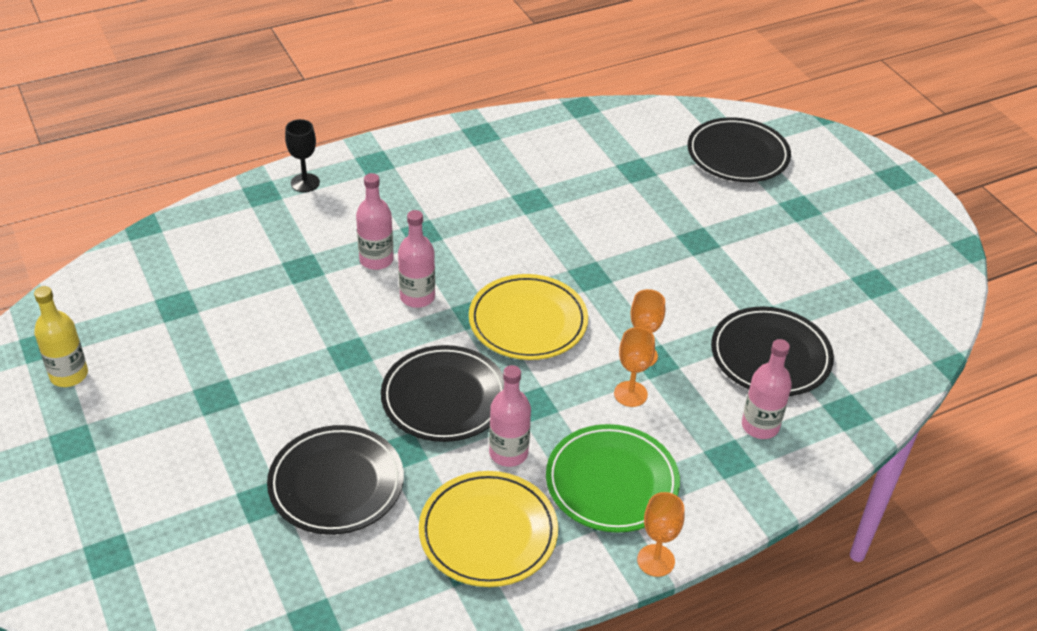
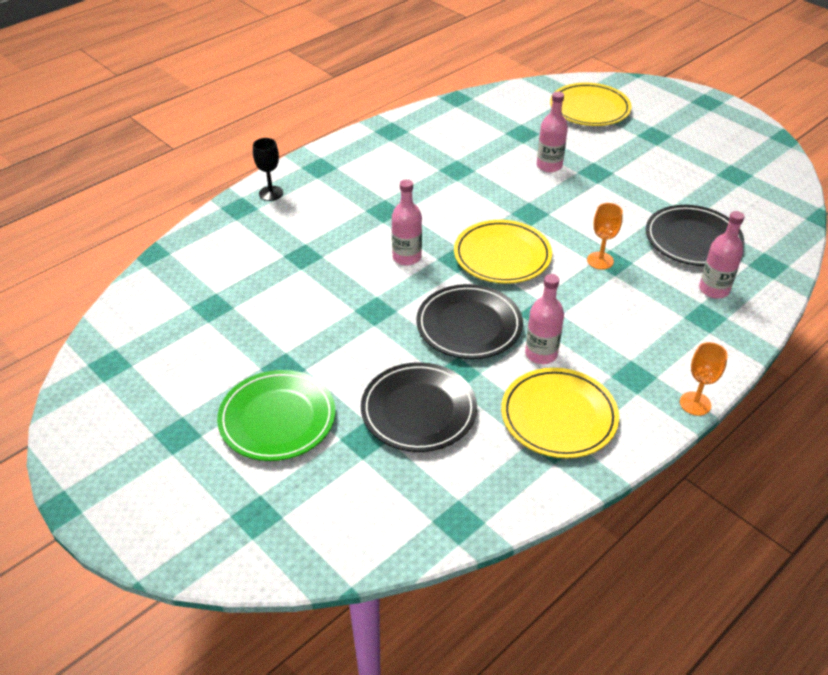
camera: 15 degrees left, 0 degrees up
(69, 375) = (147, 382): yellow bottle -> none
(376, 260) = (359, 237): pink bottle -> pink bottle (549, 166)
(612, 482) = (630, 356): green plate -> green plate (277, 419)
(630, 394) = (608, 289): orange goblet -> none
(737, 155) = (589, 109): black plate -> yellow plate

